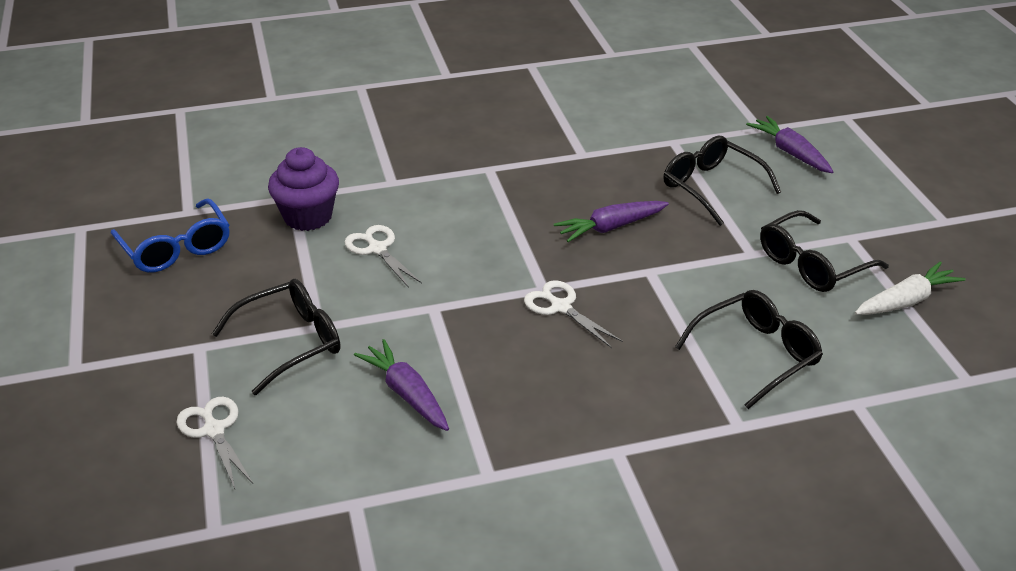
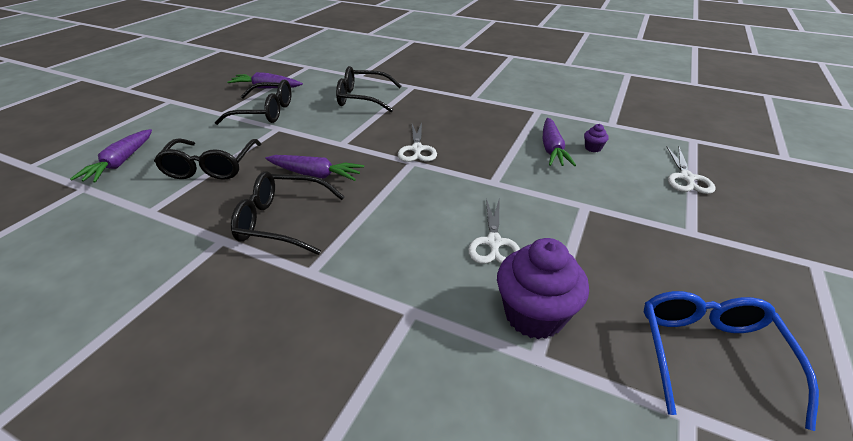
camera: 140 degrees left, 0 degrees up
(290, 342) = (612, 204): black glasses -> black glasses (282, 221)
(355, 426) = (593, 148): none -> purple cupcake
(906, 301) = (266, 88): white carrot -> purple carrot

